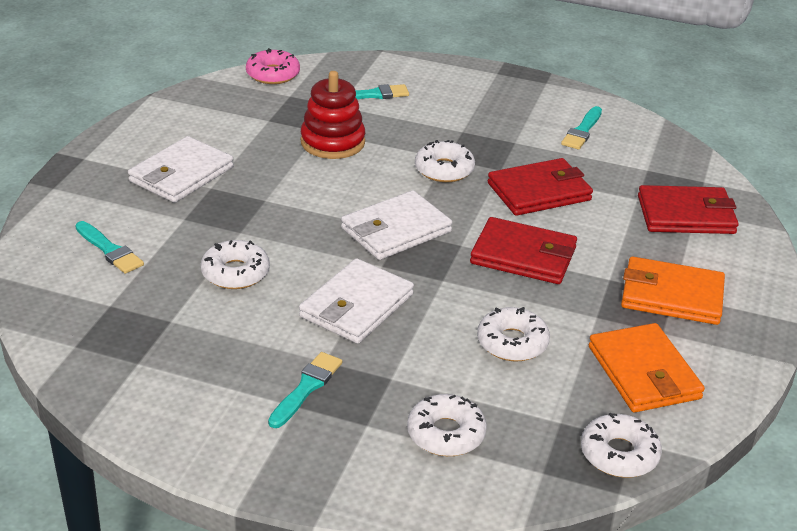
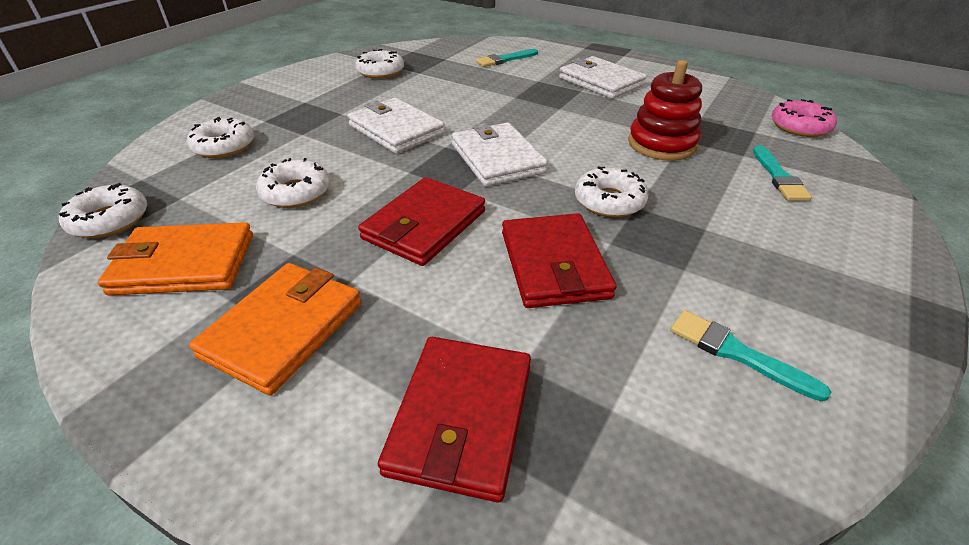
camera: 105 degrees right, 5 degrees up
(235, 273) = (462, 92): white donut -> white donut (380, 71)
(306, 388) = (319, 105): turquoise brush -> none

